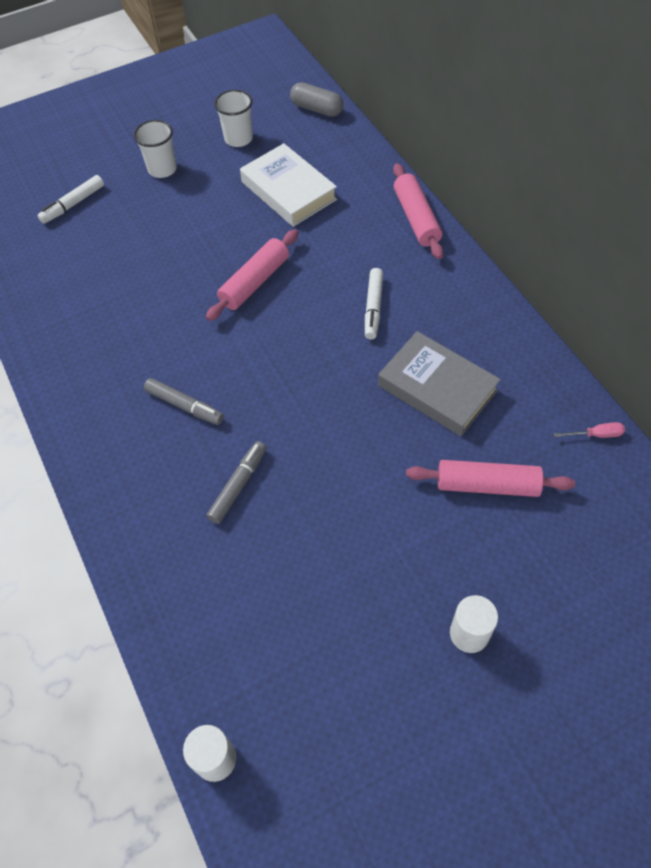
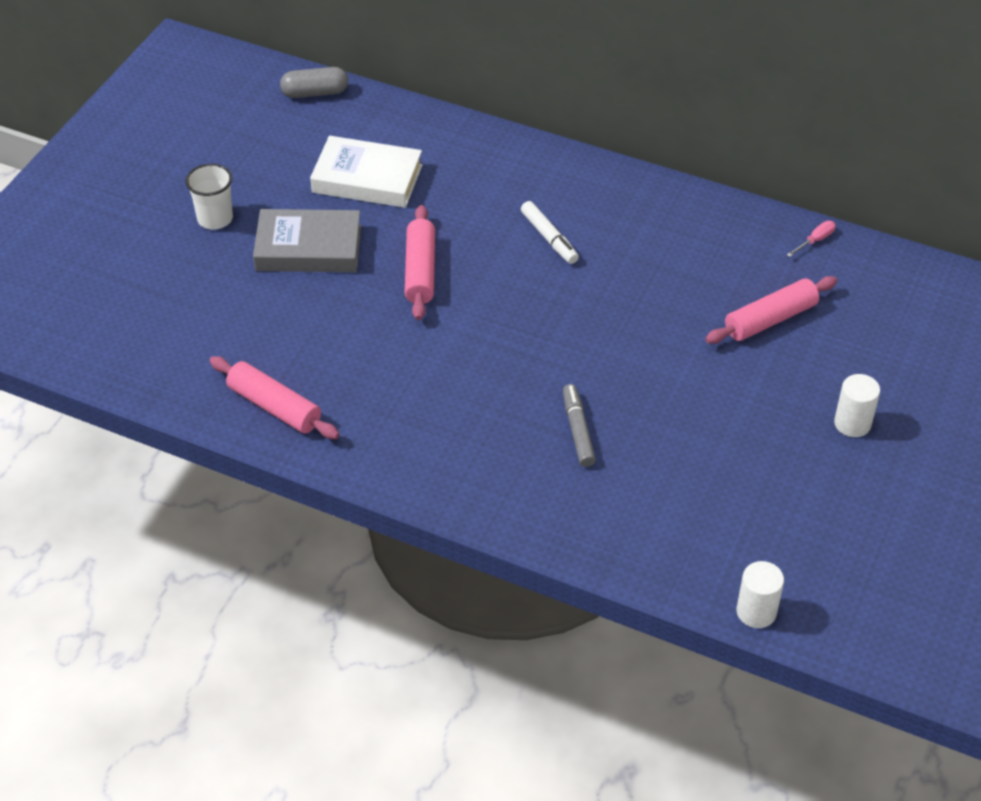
camera: 40 degrees left, 10 degrees down
(73, 204) = (156, 294): white marker -> none
(184, 405) = (466, 399): grey marker -> none
(238, 138) = (264, 155): white cup -> none
(416, 218) = (511, 147): pink rolling pin -> pink rolling pin (274, 407)
(437, 388) = (664, 272): grey book -> grey book (308, 248)

